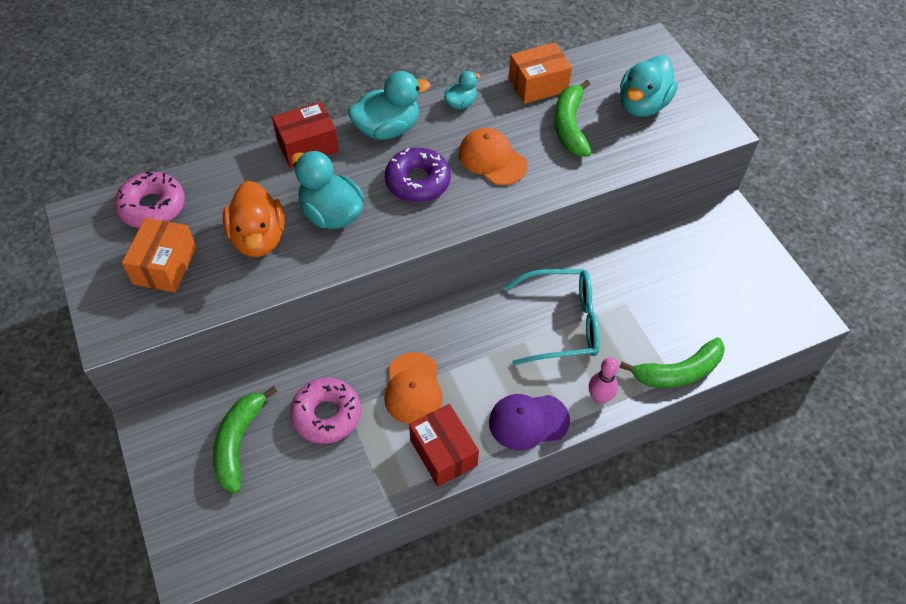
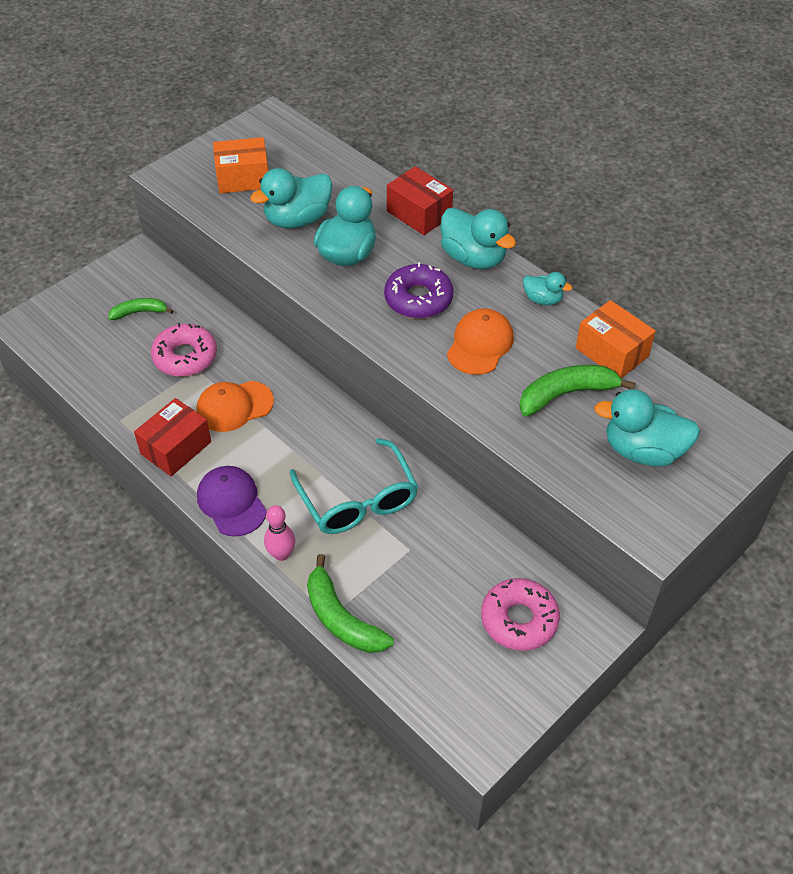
camera: 70 degrees right, 5 degrees down
(152, 207) = (299, 149): pink donut -> pink donut (519, 620)
(238, 442) = (140, 312): green banana -> green banana, size x0.62
(258, 238) = (297, 219): orange duck -> turquoise duck

